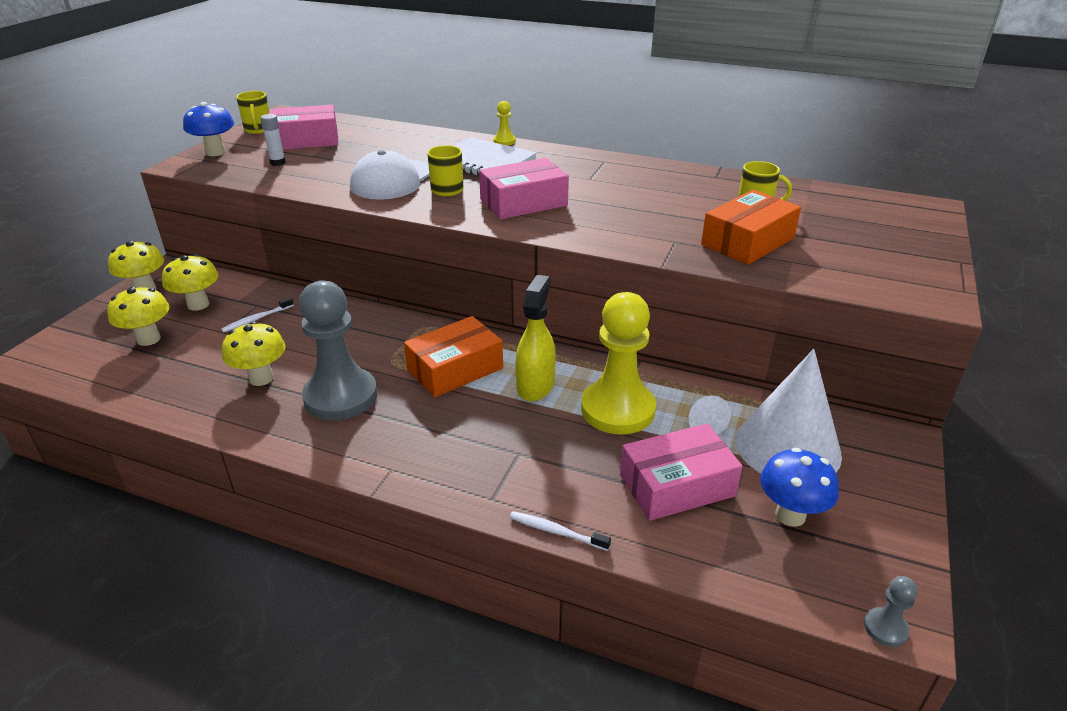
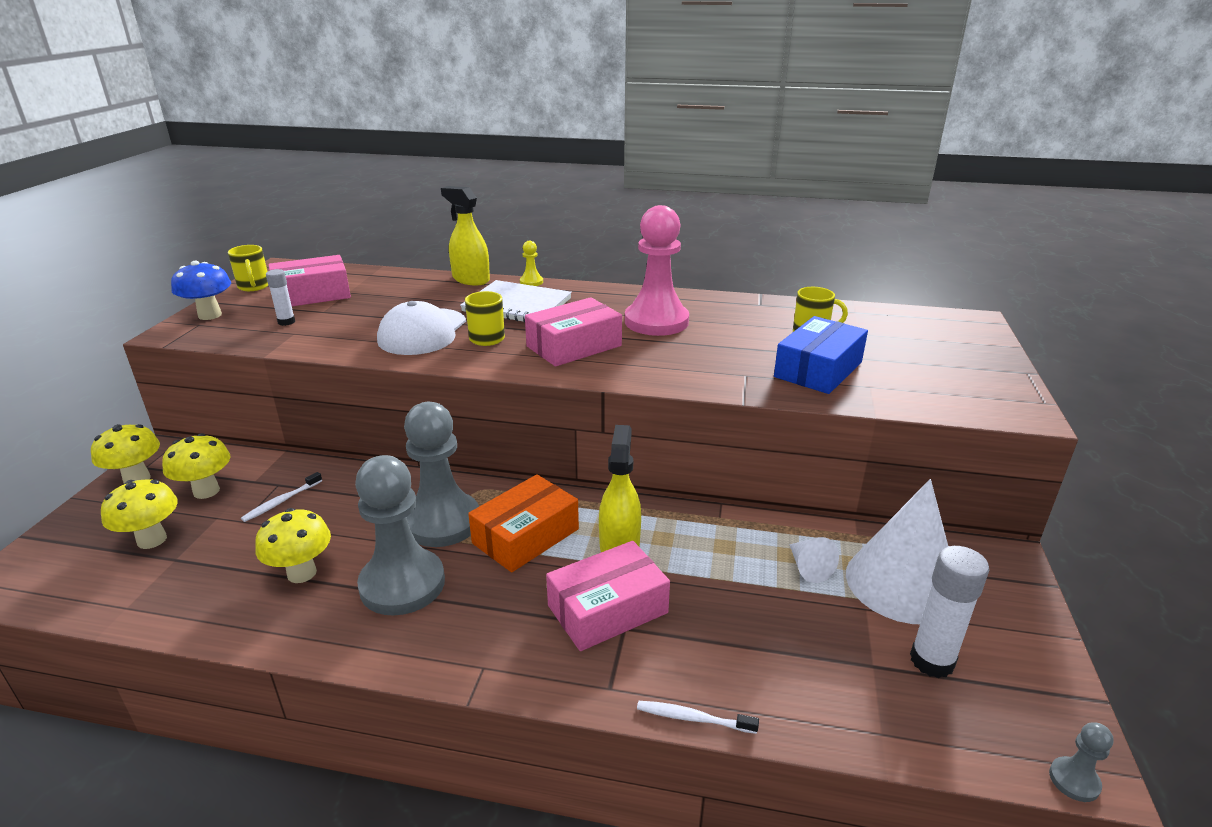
camera: 10 degrees left, 5 degrees down
(386, 350) = (442, 522): none -> grey pawn
(449, 135) = (470, 279): none -> yellow spray bottle
(608, 186) = (656, 322): none -> pink pawn
(617, 409) = (715, 562): yellow pawn -> none
(677, 485) = (805, 643): pink box -> pink box (607, 609)
(747, 242) = (818, 369): orange box -> blue box
(790, 515) = (932, 661): blue mushroom -> white glue stick

